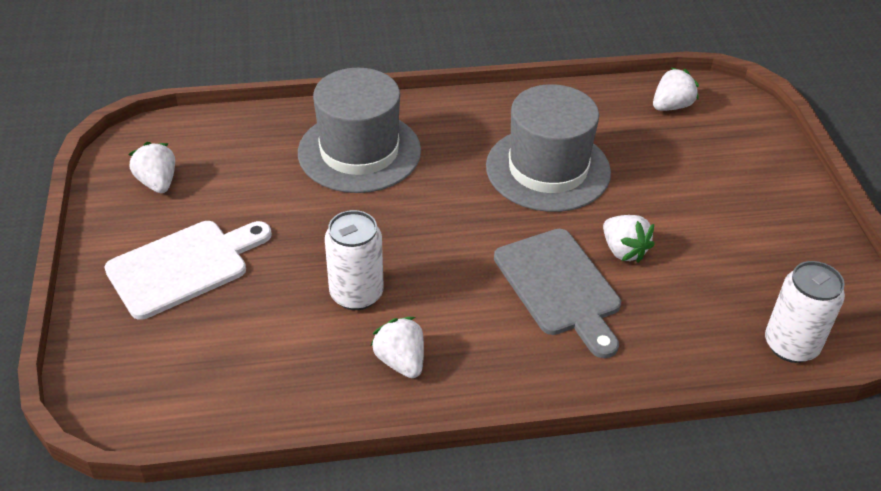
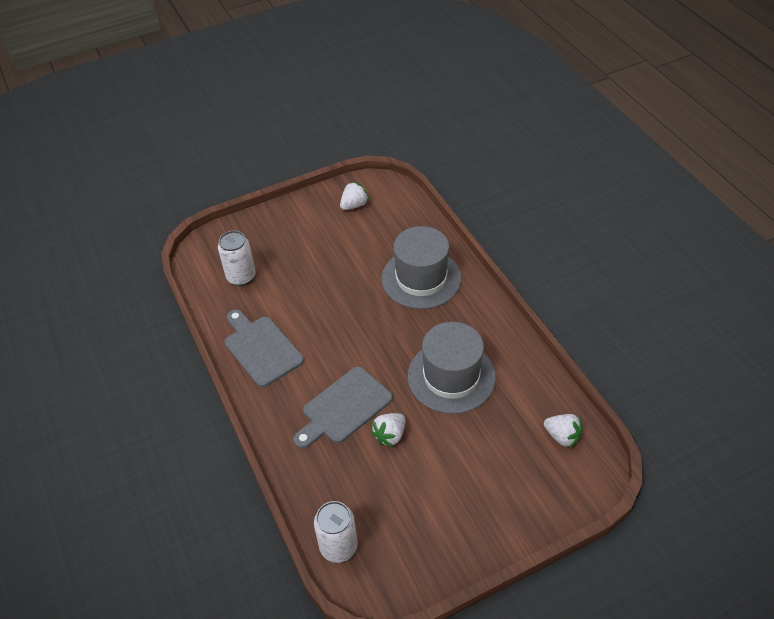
camera: 75 degrees right, 5 degrees up
(183, 266) = (297, 239): white cutting board -> none
(356, 294) = (303, 315): white can -> white can (241, 276)
(401, 361) = (261, 348): white strawberry -> grey cutting board

